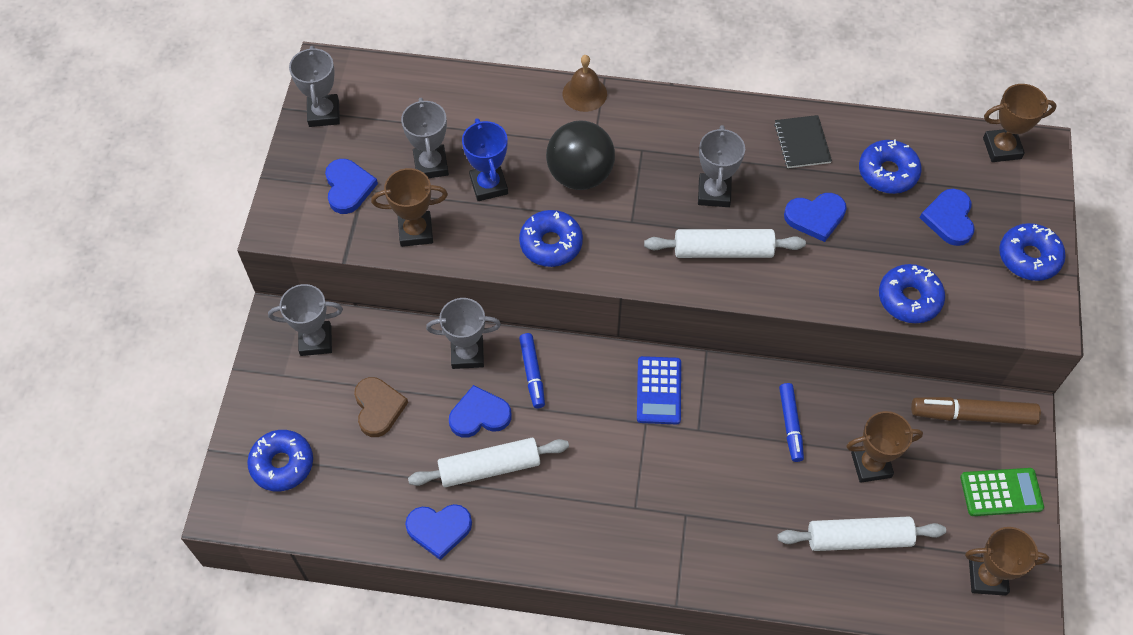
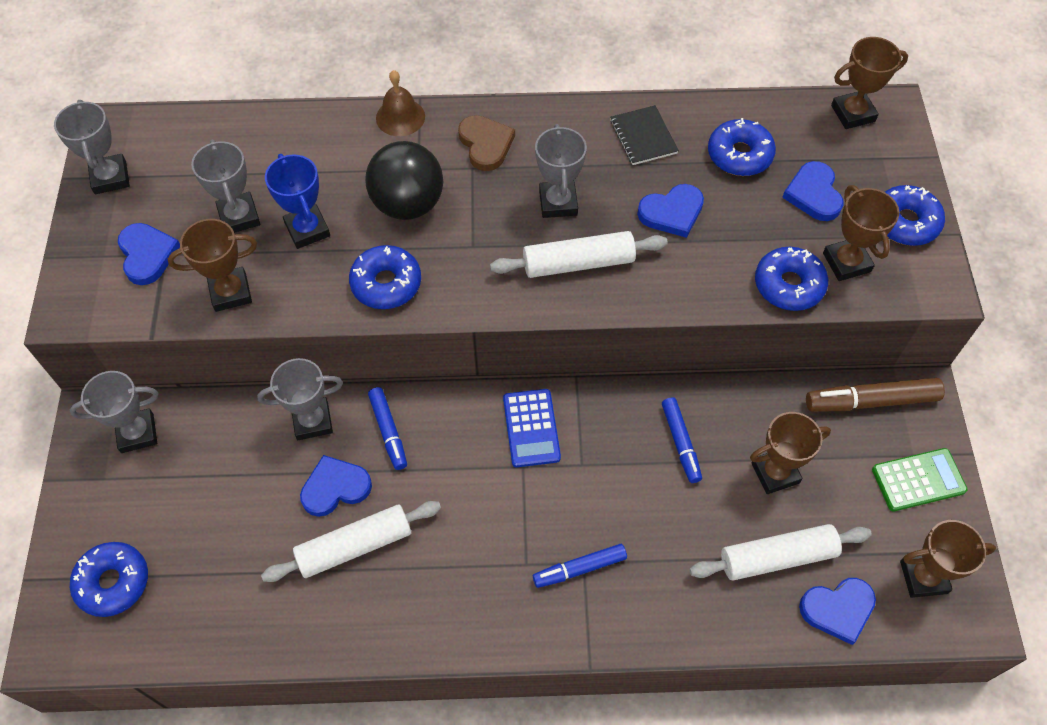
camera: 10 degrees left, 0 degrees up
(378, 408) = (218, 498): brown heart -> brown heart (485, 144)
(439, 529) = (306, 628): blue heart -> blue heart (838, 609)
(681, 519) = (579, 568): none -> blue marker
(966, 286) = (846, 262): none -> brown trophy

